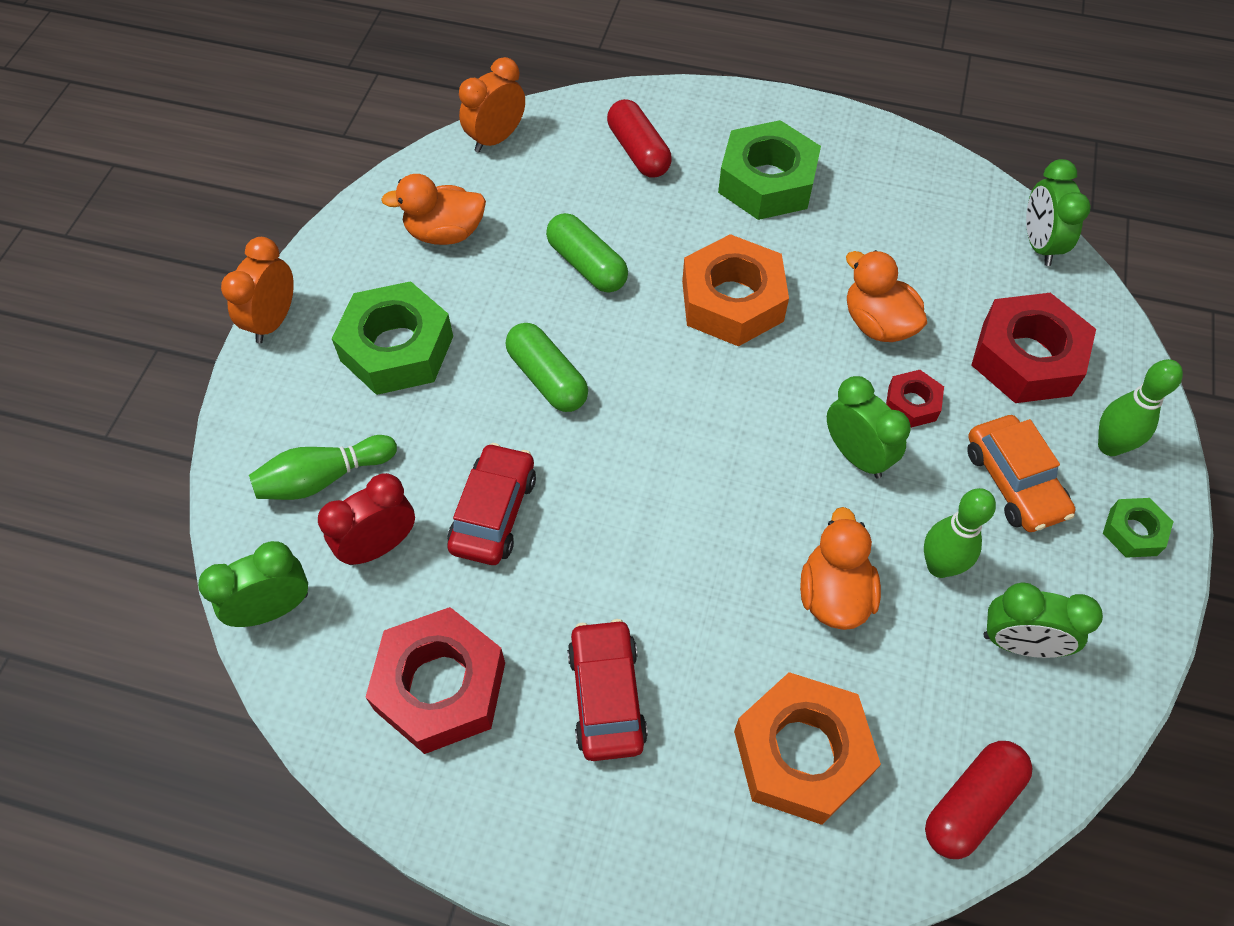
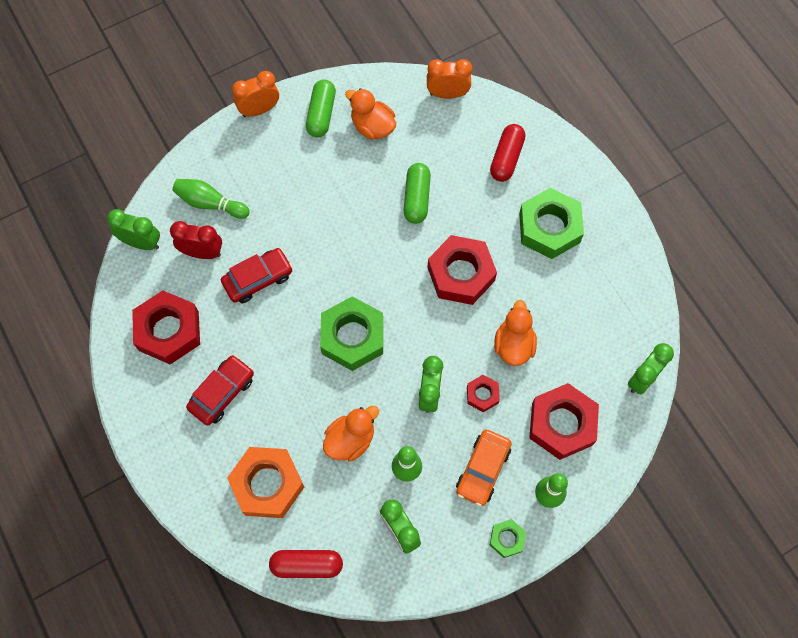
camera: 45 degrees right, 10 degrees up
(397, 348) = (295, 168): green nut -> green nut (352, 337)
(547, 378) = (341, 238): green capsule -> green capsule (321, 114)
(732, 301) = (461, 274): orange nut -> red nut

